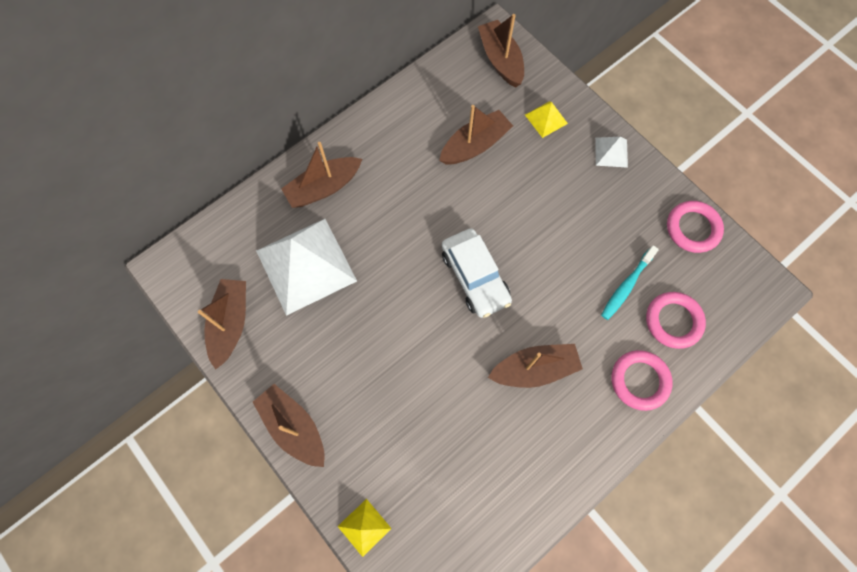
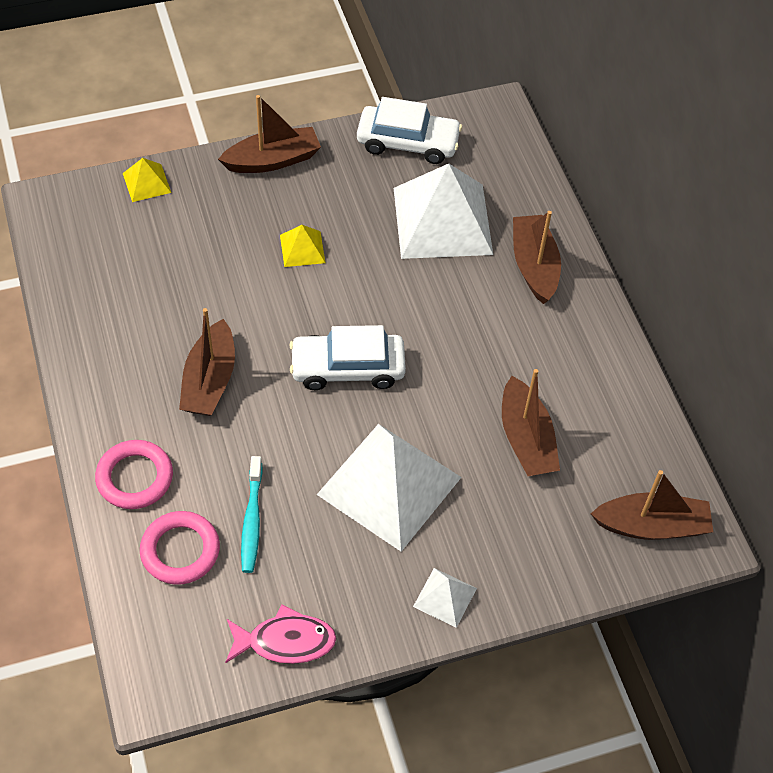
camera: 110 degrees right, 15 degrees down
(230, 324) = (408, 142): brown boat -> white car
(546, 119) = (531, 540): yellow pyramid -> yellow pyramid (302, 249)
(553, 213) = (389, 486): none -> white pyramid
(626, 286) = (252, 521): turquoise toothbrush -> turquoise toothbrush turned 150 degrees counterclockwise
(692, 228) = (285, 641): pink ring -> pink fish

